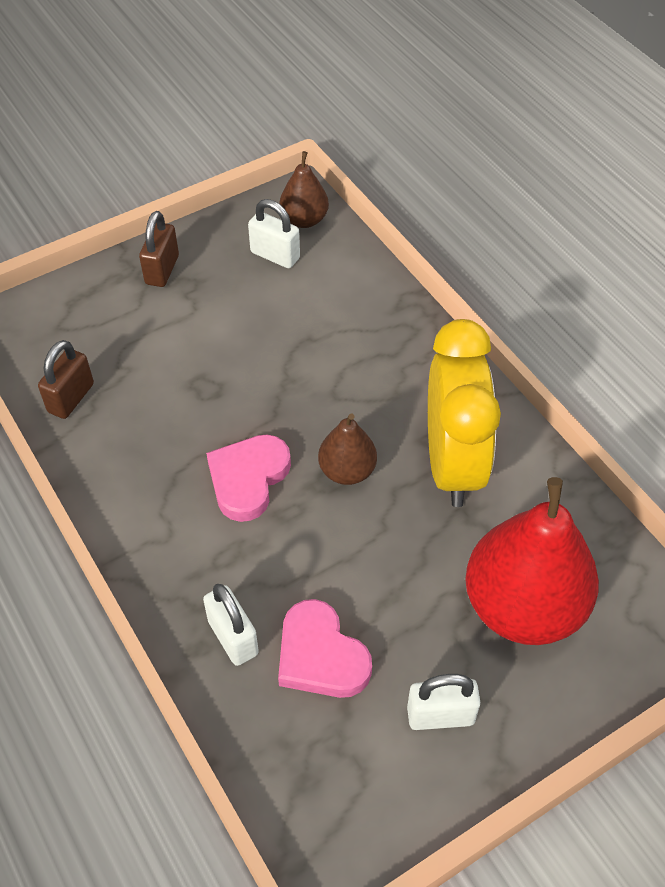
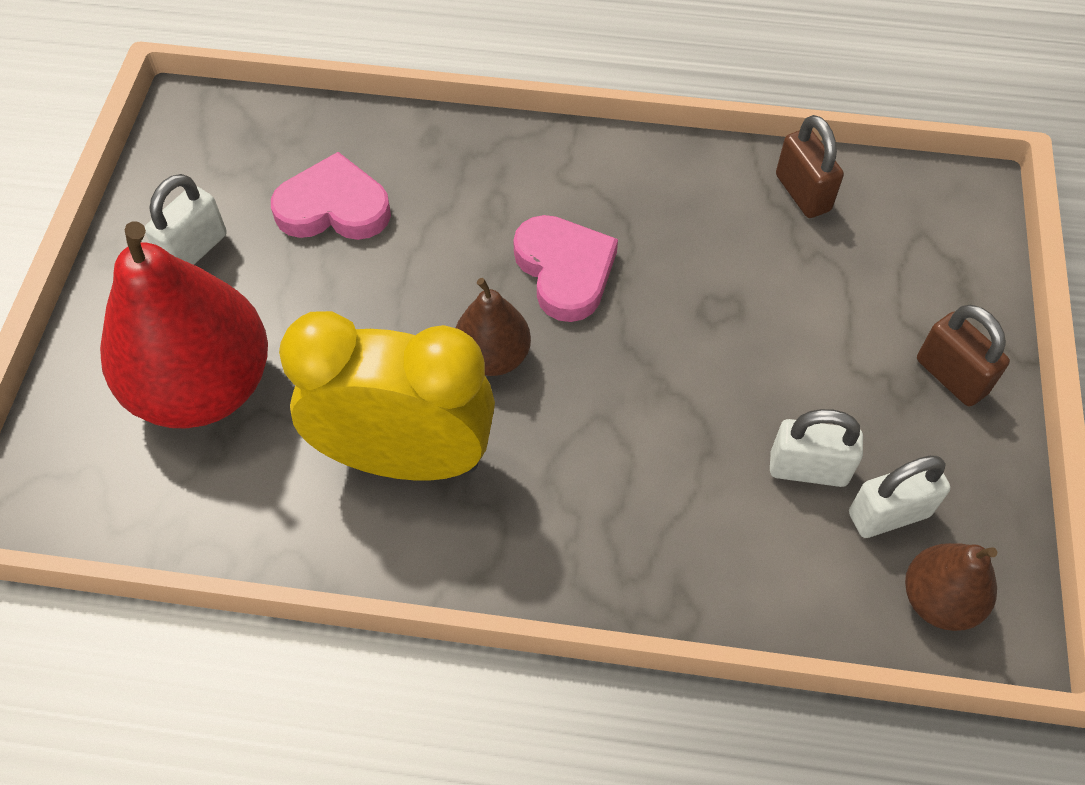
camera: 130 degrees right, 5 degrees up
(233, 637) = (414, 162): white padlock -> white padlock (808, 469)
(453, 464) = (405, 458): yellow clock -> yellow clock turned 150 degrees clockwise

